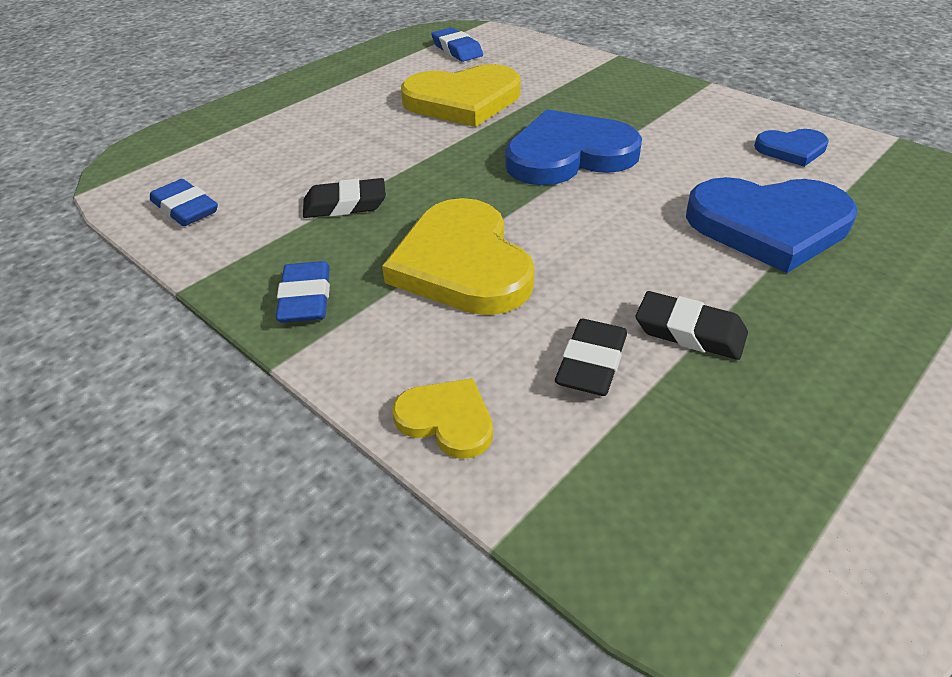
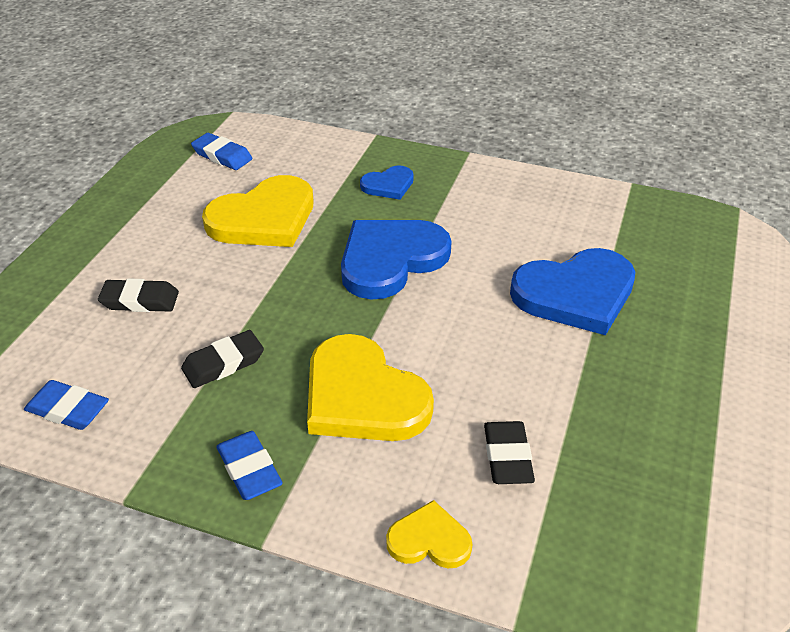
camera: 25 degrees left, 0 degrees up
(689, 331) = (562, 407): black eraser -> black eraser (140, 300)
(791, 149) = (561, 213): blue heart -> blue heart (388, 185)

